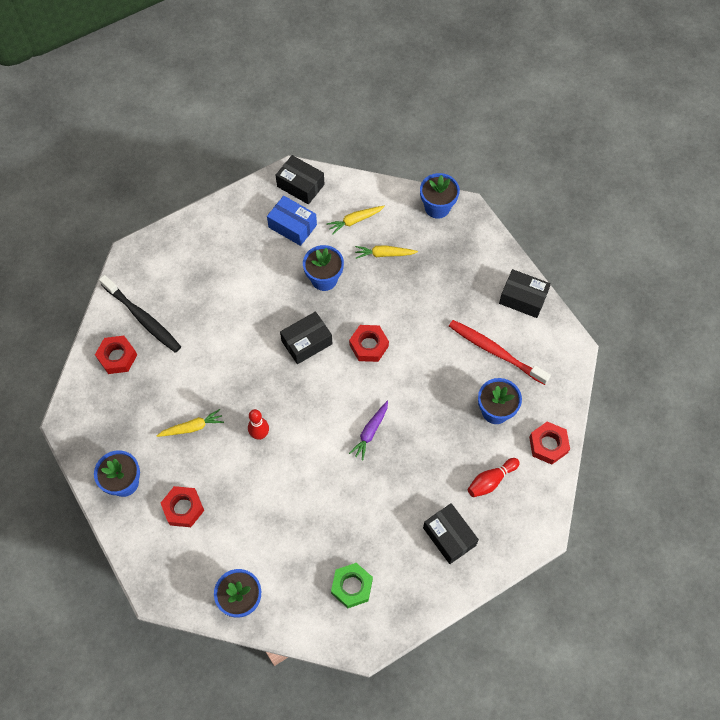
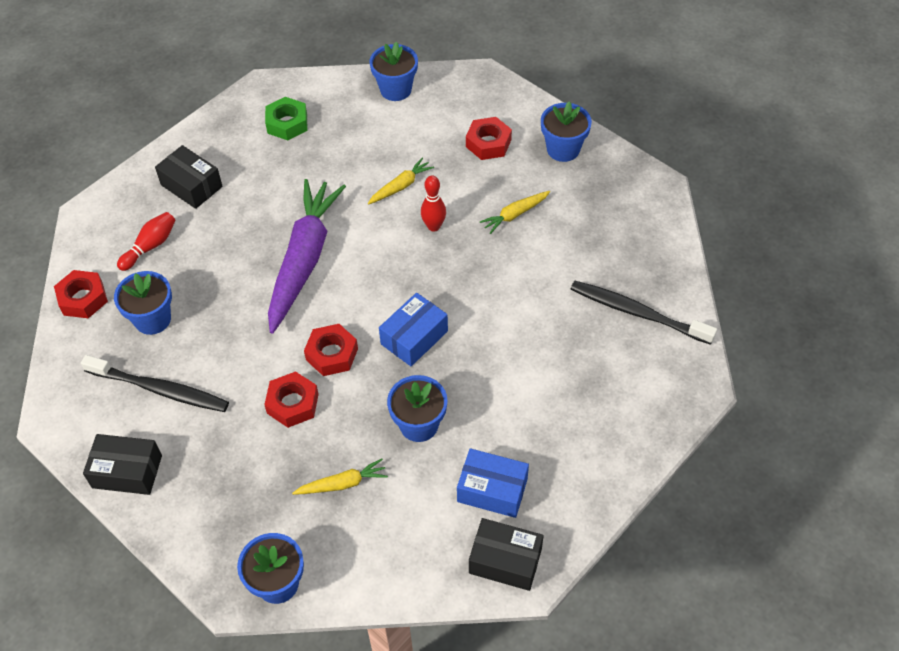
camera: 165 degrees right, 10 degrees down
(117, 357) = (642, 262): red nut -> red nut (293, 403)
(307, 342) = (414, 337): black box -> blue box
(355, 221) = (401, 524): yellow carrot -> yellow carrot (401, 186)
(370, 432) = (304, 260): purple carrot -> purple carrot, size x2.28
(495, 351) = (160, 389): red toothbrush -> black toothbrush

